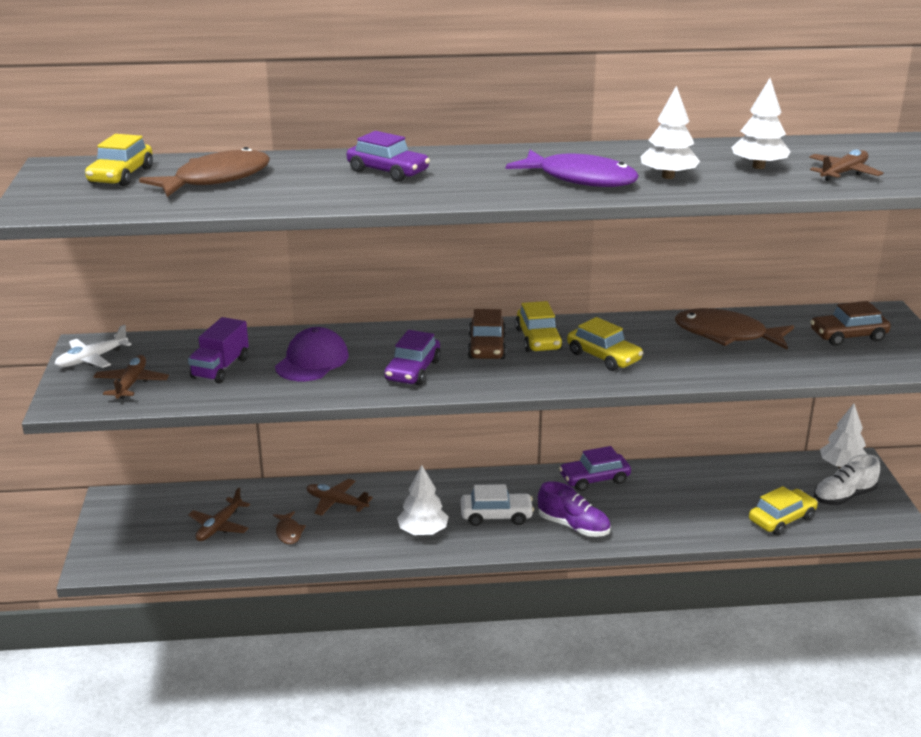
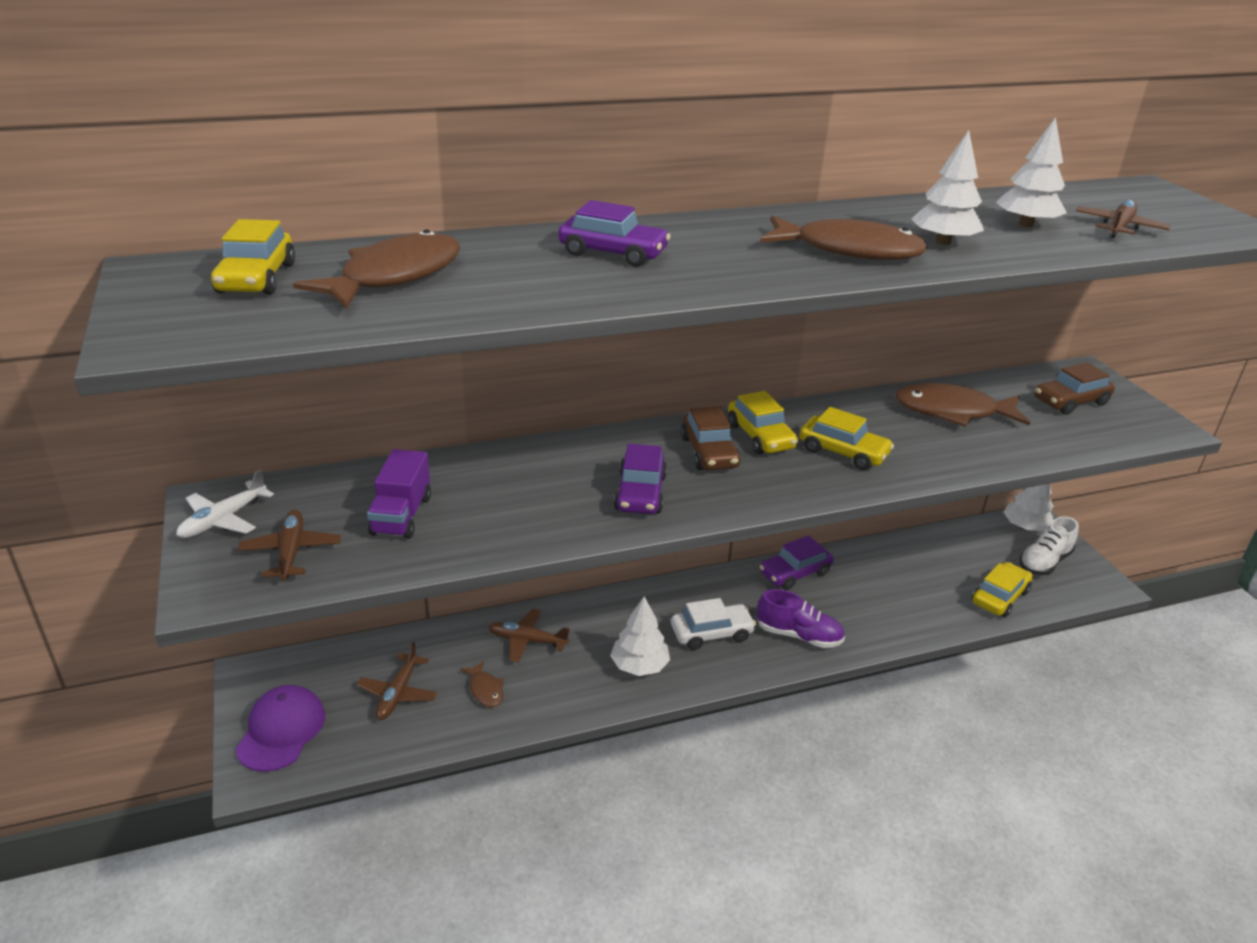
camera: 15 degrees left, 5 degrees up
(312, 361) = (513, 492): purple cap -> purple cap (281, 730)
(580, 179) = (849, 250): purple fish -> brown fish

